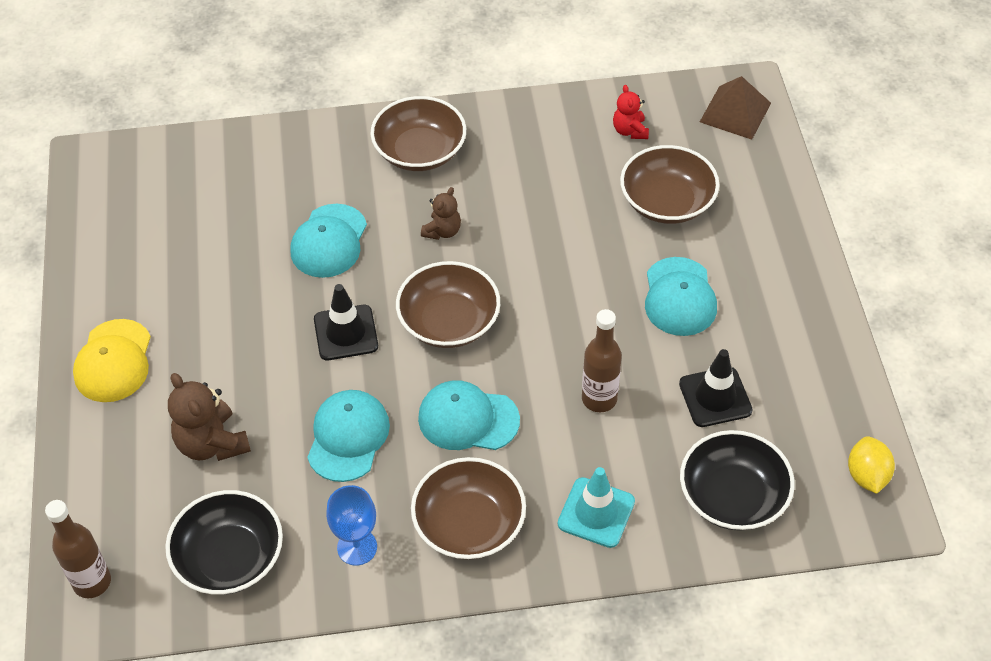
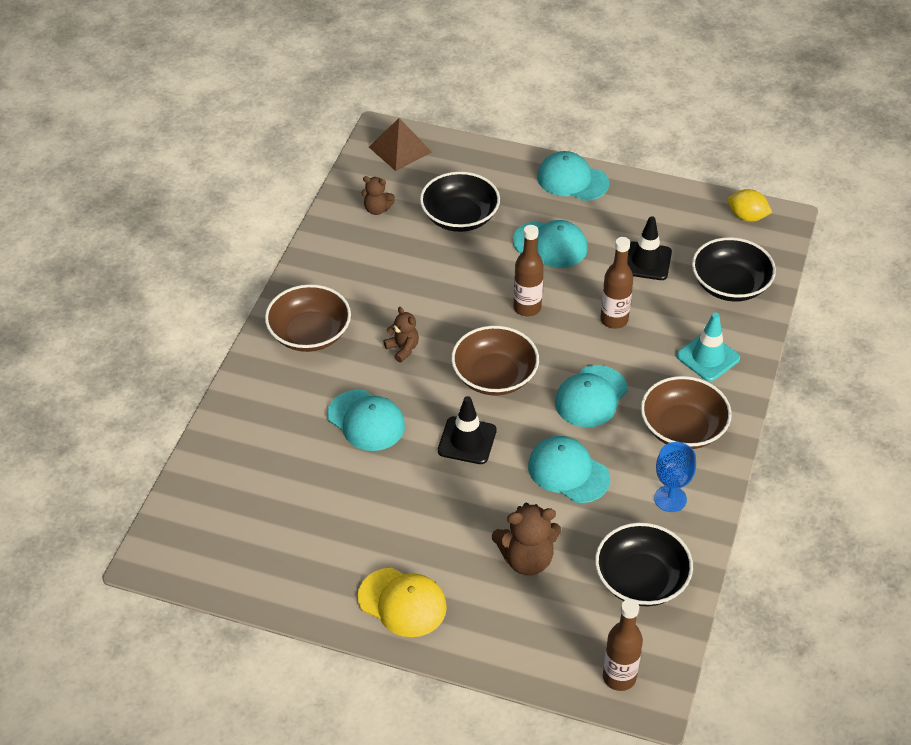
camera: 65 degrees left, 5 degrees down
(567, 312) = (527, 308): none -> brown bottle
(630, 131) = (377, 209): red teddy bear -> brown teddy bear
(667, 202) = (460, 217): brown bowl -> black bowl
(801, 278) = (572, 180): none -> turquoise cap

